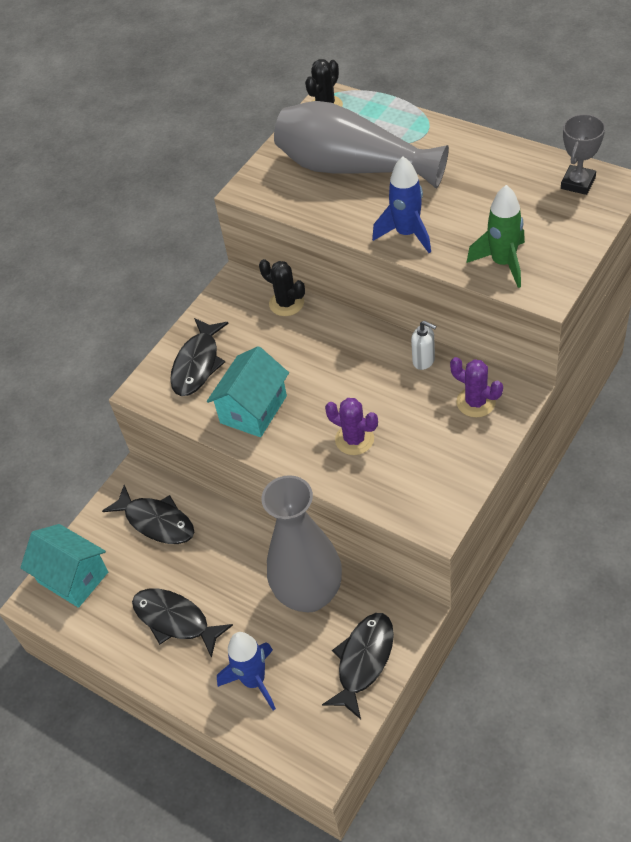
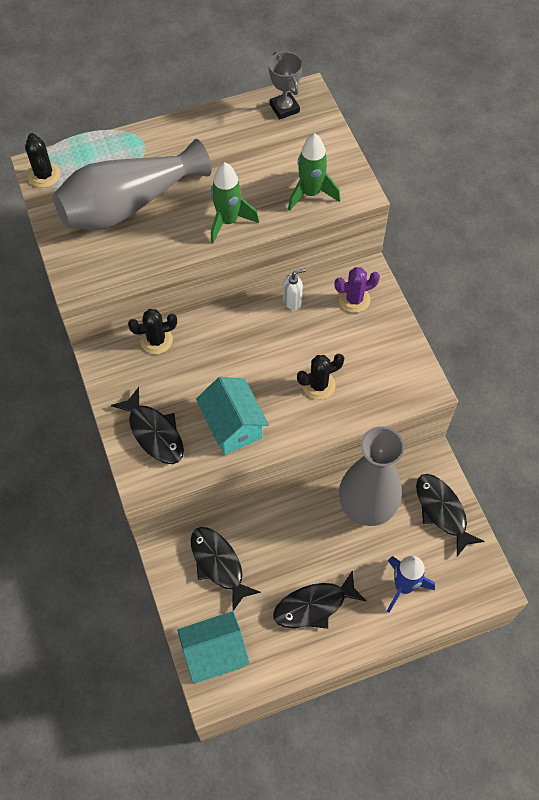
camera: 60 degrees left, 10 degrees up
(156, 521) = (218, 564): black fish -> black fish turned 105 degrees counterclockwise
(354, 439) = (318, 385): purple cactus -> black cactus
(407, 234) = (228, 221): blue rocket -> green rocket

